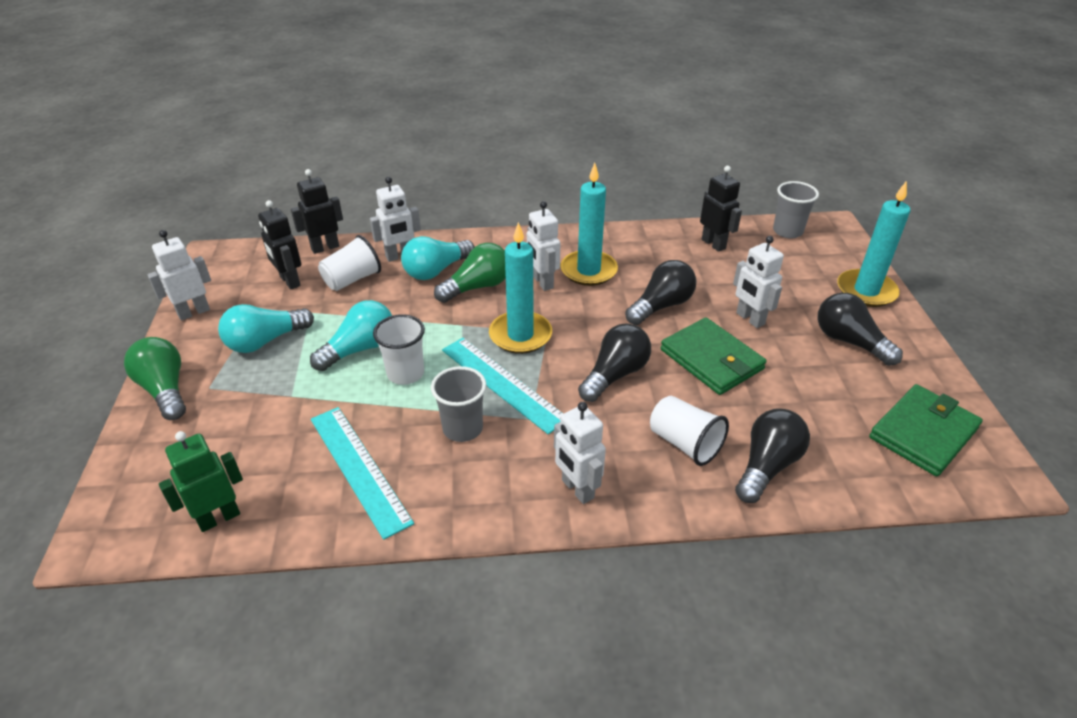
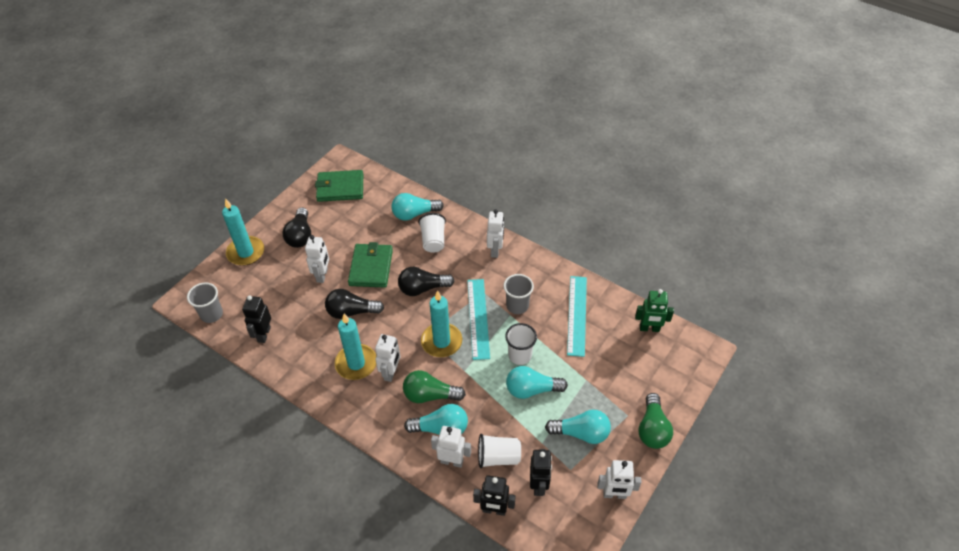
camera: 140 degrees left, 10 degrees up
(767, 466) = (414, 214): black light bulb -> turquoise light bulb

